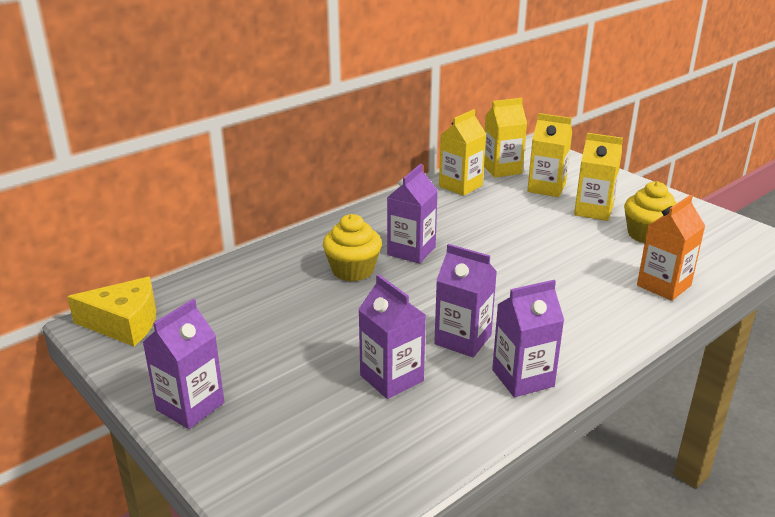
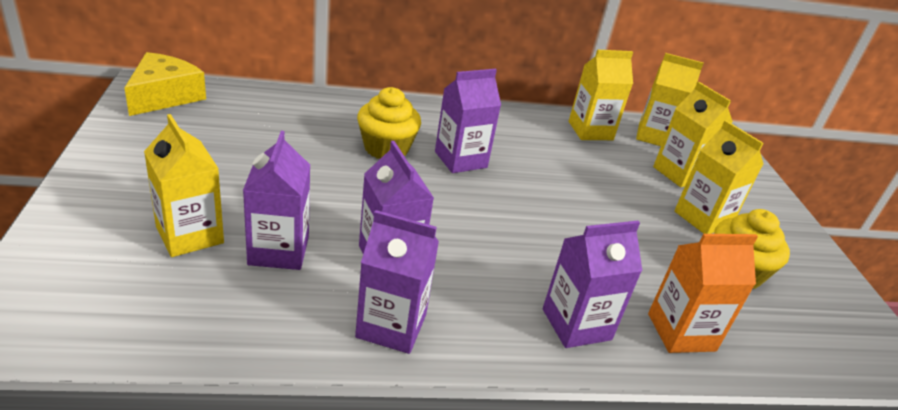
camera: 30 degrees right, 5 degrees up
(124, 323) = (164, 96): yellow cheese -> yellow cheese turned 105 degrees counterclockwise
(190, 406) = (107, 177): purple carton -> purple carton (576, 324)
(319, 405) = (190, 235): none -> yellow carton

